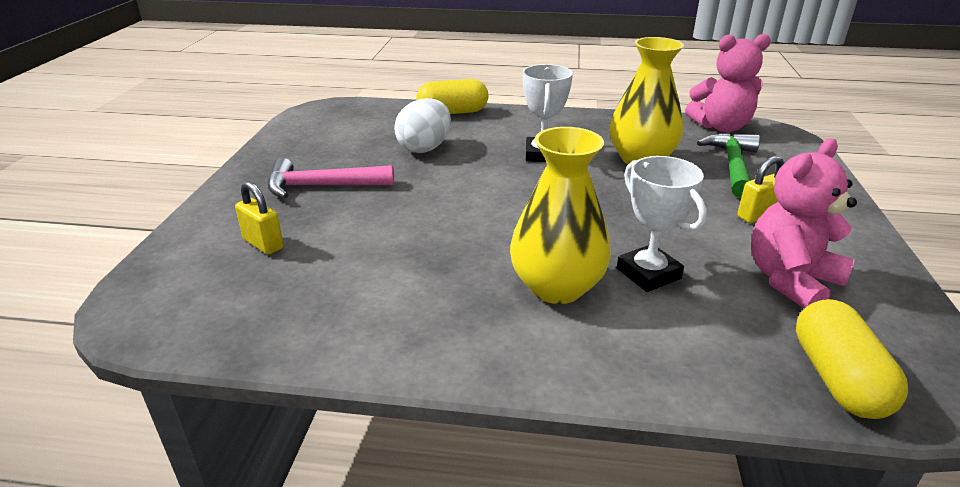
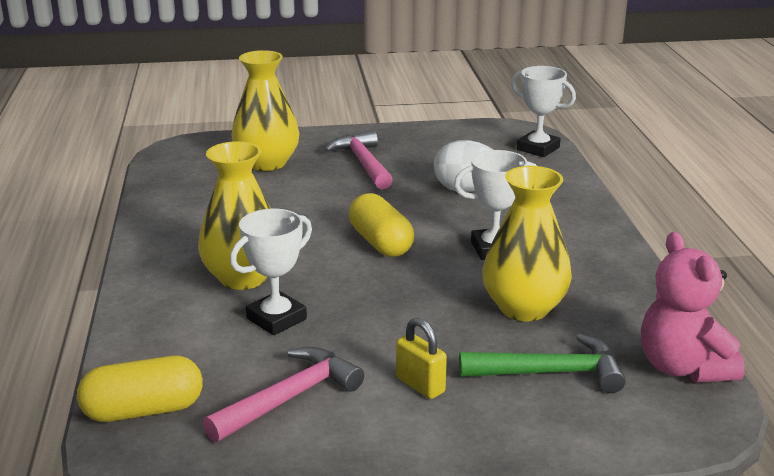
camera: 75 degrees right, 5 degrees down
(263, 244) = (267, 163): yellow padlock -> yellow vase
(365, 109) = (538, 148): none -> white trophy
(453, 112) = (568, 190): yellow capsule -> yellow capsule (380, 243)
(790, 280) = (289, 398): pink teddy bear -> pink hammer

